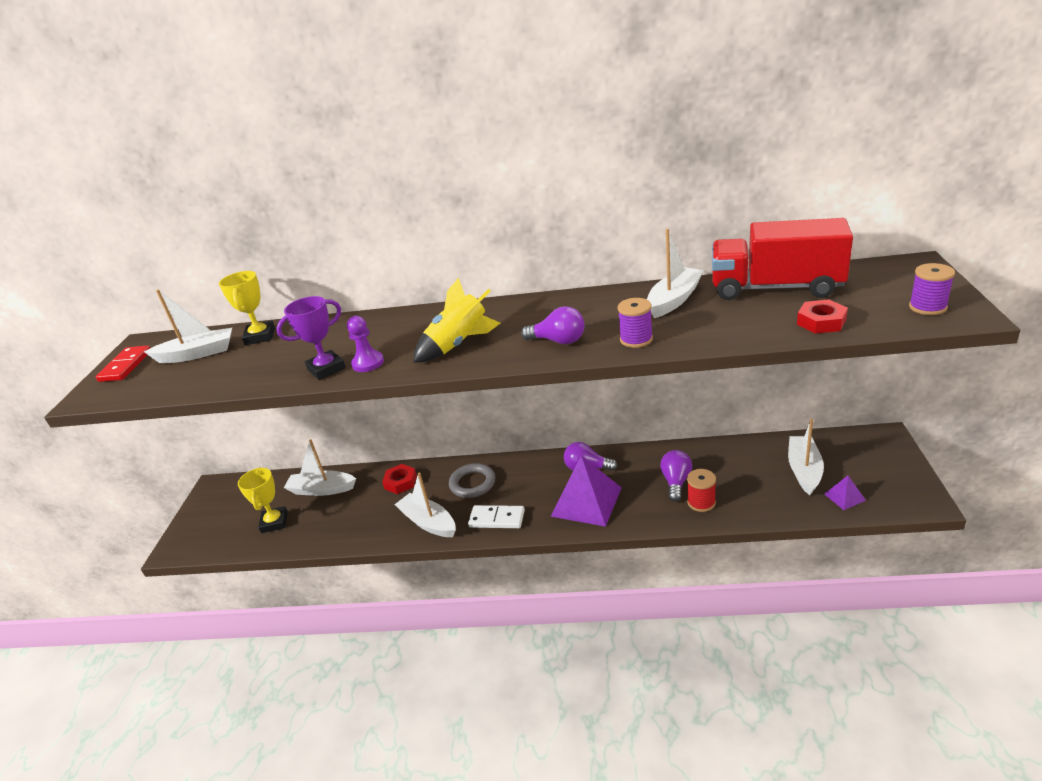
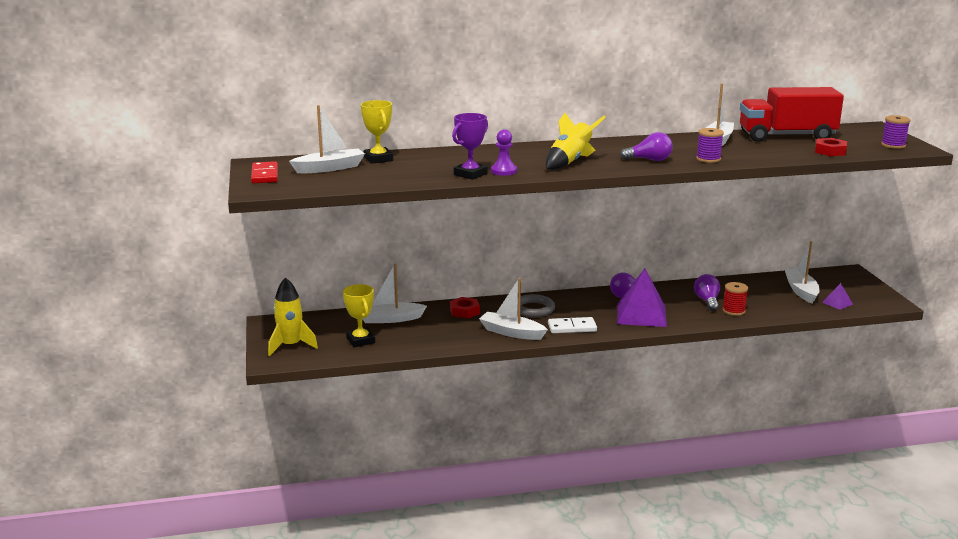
camera: 20 degrees left, 10 degrees down
(207, 525) = (291, 346): none -> yellow rocket

